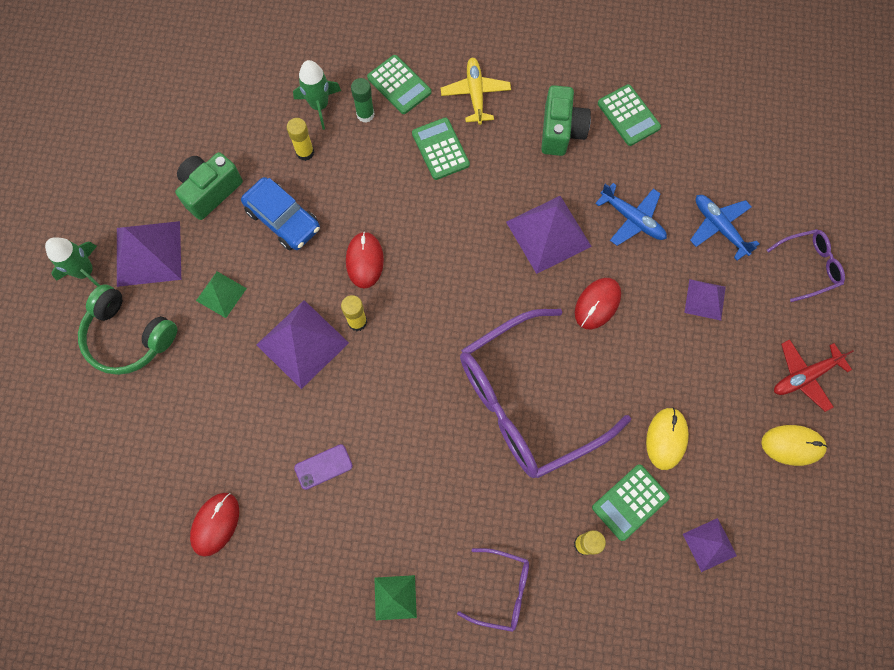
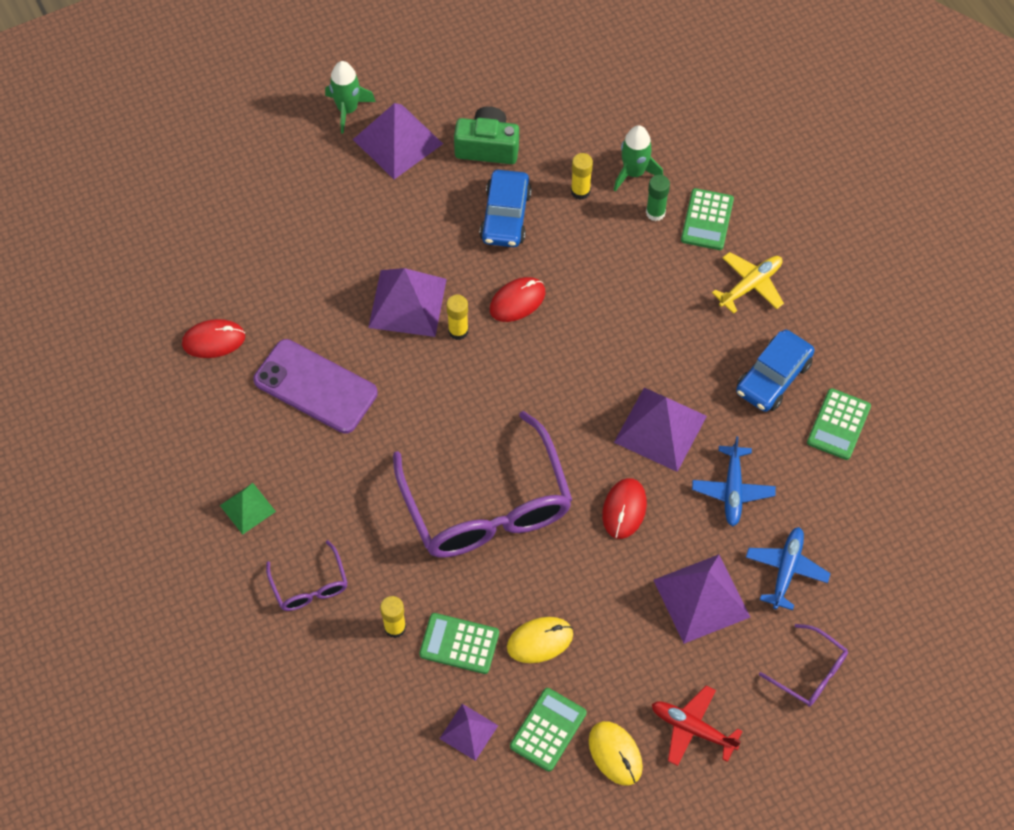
camera: 55 degrees right, 10 degrees down
(129, 336) = (318, 177): green headphones -> none
(221, 294) = (404, 216): green pyramid -> none
(323, 467) = (315, 386): purple phone -> purple phone, size x2.15
(440, 149) = (671, 292): green calculator -> green calculator (548, 730)
(526, 402) = (487, 506): purple glasses -> purple glasses turned 135 degrees counterclockwise
(561, 131) = (773, 377): green camera -> blue car
(597, 304) = (624, 509): red mouse -> red mouse turned 75 degrees counterclockwise
(705, 299) = (701, 598): purple pyramid -> purple pyramid, size x1.76

